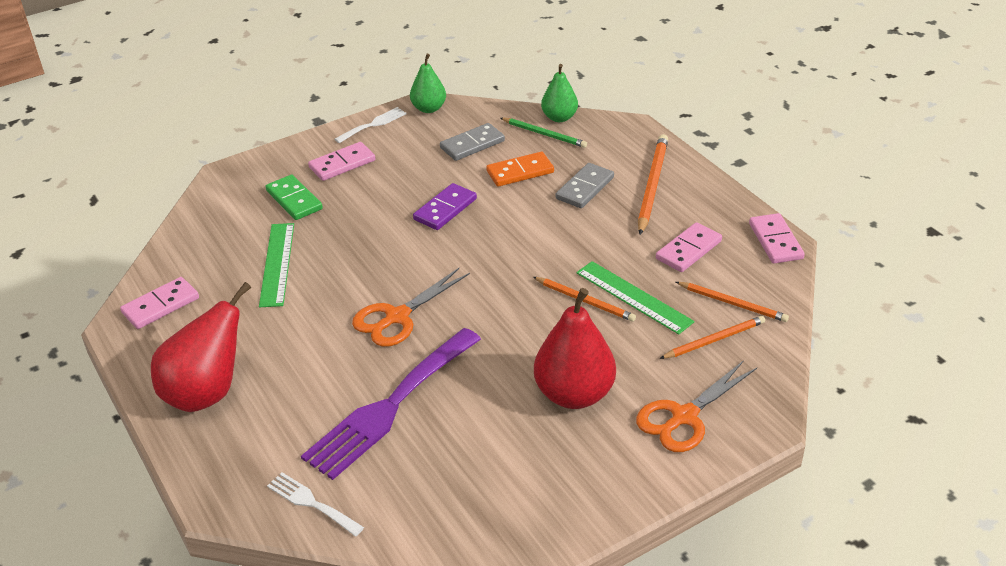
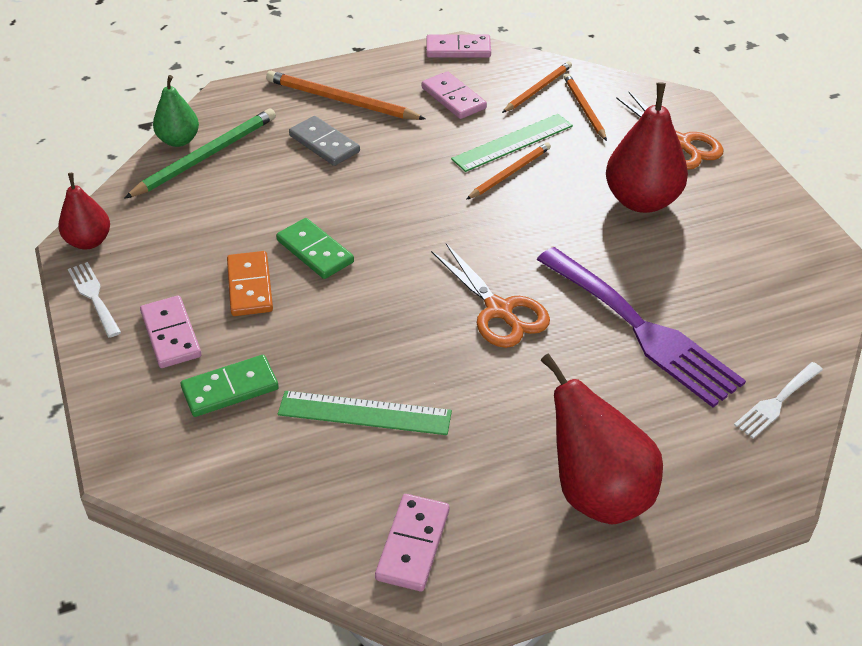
camera: 80 degrees left, 5 degrees up
(160, 305) = (412, 544): pink domino -> pink domino turned 45 degrees clockwise
(429, 108) = (89, 241): green pear -> red pear
(445, 209) = (315, 251): purple domino -> green domino
(472, 144) = (194, 214): grey domino -> none
(520, 172) = (270, 184): orange domino -> orange domino (250, 286)
(544, 134) = (206, 156): green pencil -> green pencil, size x1.57

